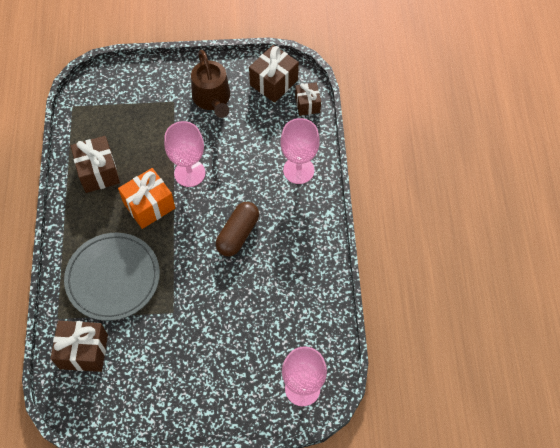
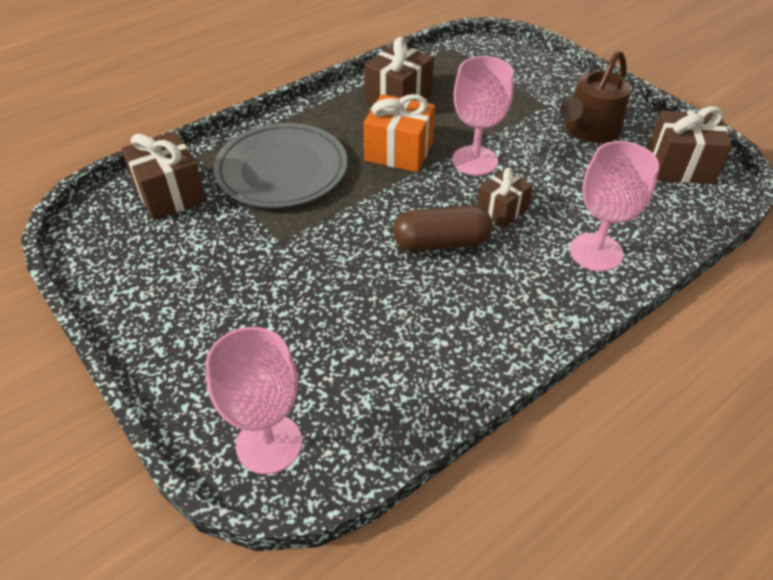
camera: 55 degrees right, 15 degrees down
(307, 104) = (695, 210): brown gift -> brown gift (502, 210)

